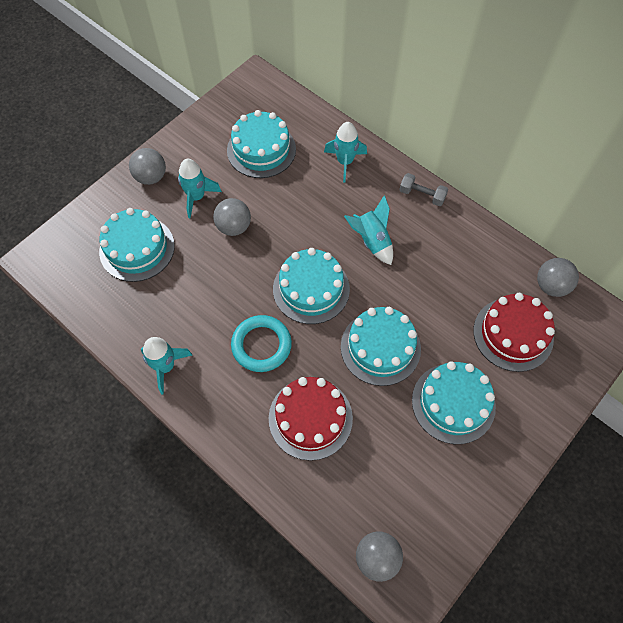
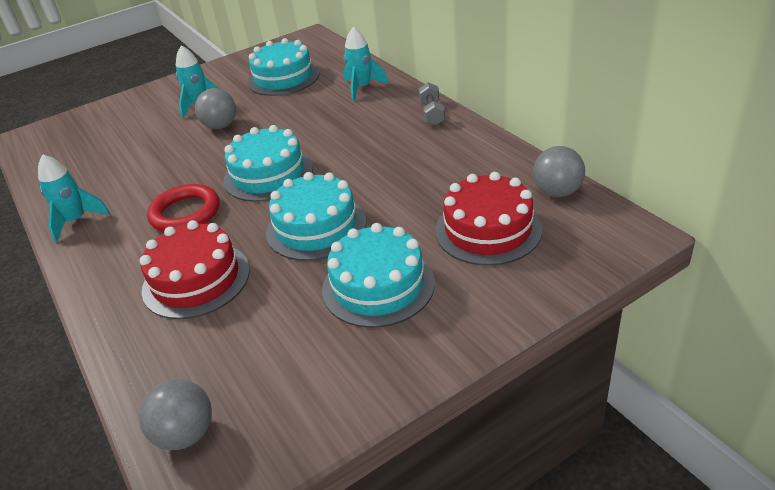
camera: 20 degrees right, 25 degrees down
(137, 248) = (118, 135): turquoise cake -> none
(151, 177) = (168, 91): grey ball -> none
(261, 345) = (185, 213): turquoise ring -> red ring
(372, 241) = (357, 143): turquoise rocket -> none
(422, 195) = (432, 113): grey dumbbell -> grey dumbbell turned 45 degrees clockwise

